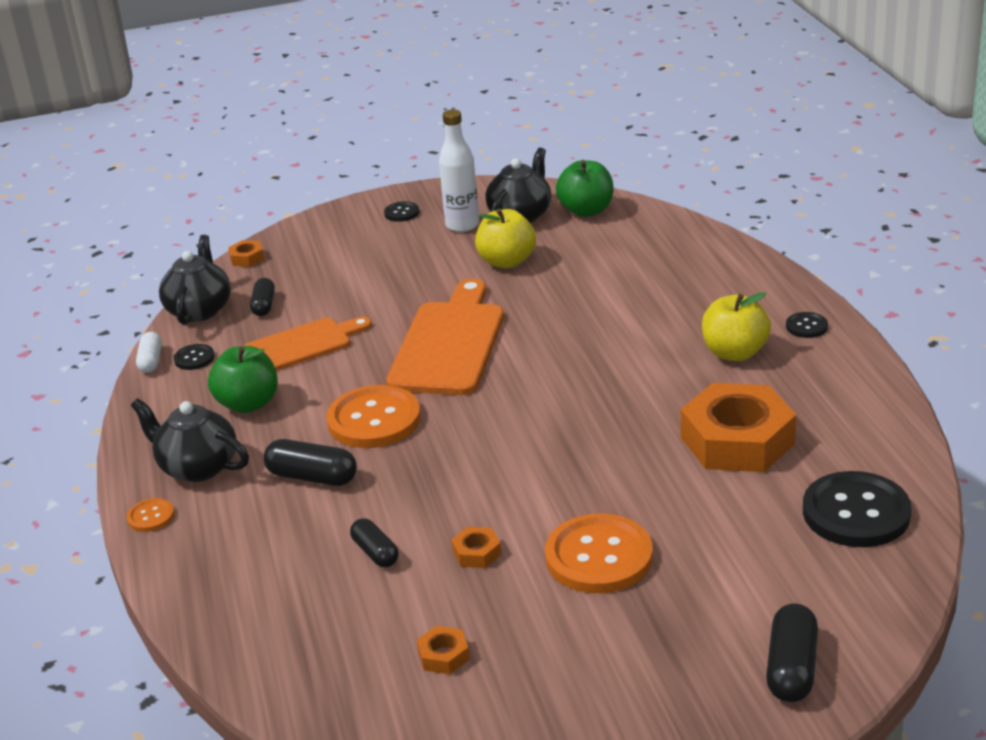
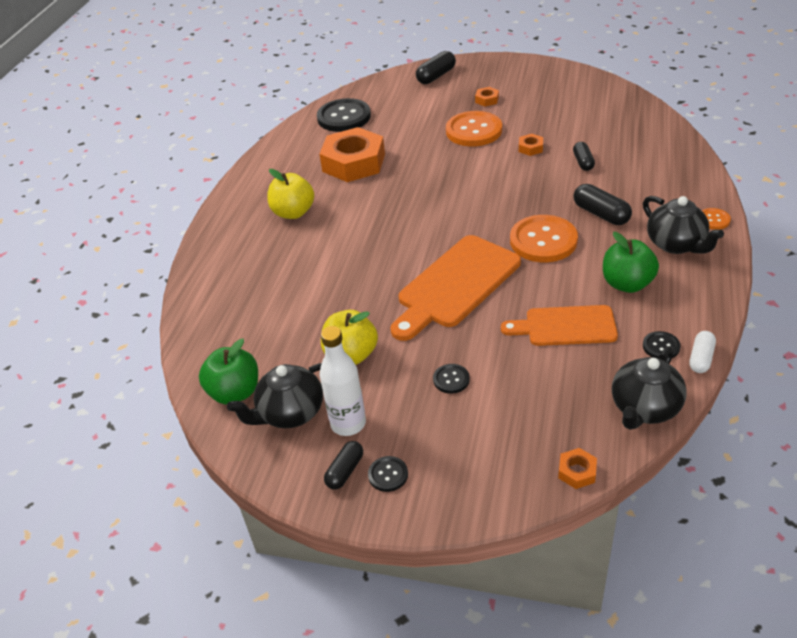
camera: 150 degrees left, 10 degrees up
(264, 305) = (582, 388): black capsule -> black capsule (345, 471)
(443, 655) = (573, 113): orange nut -> orange nut (487, 100)
(806, 326) = (234, 216): black button -> black button (451, 379)

